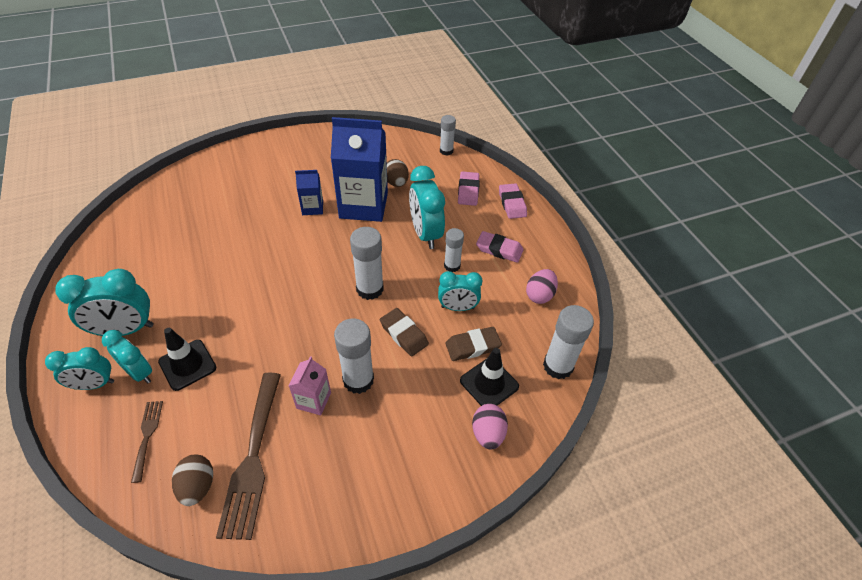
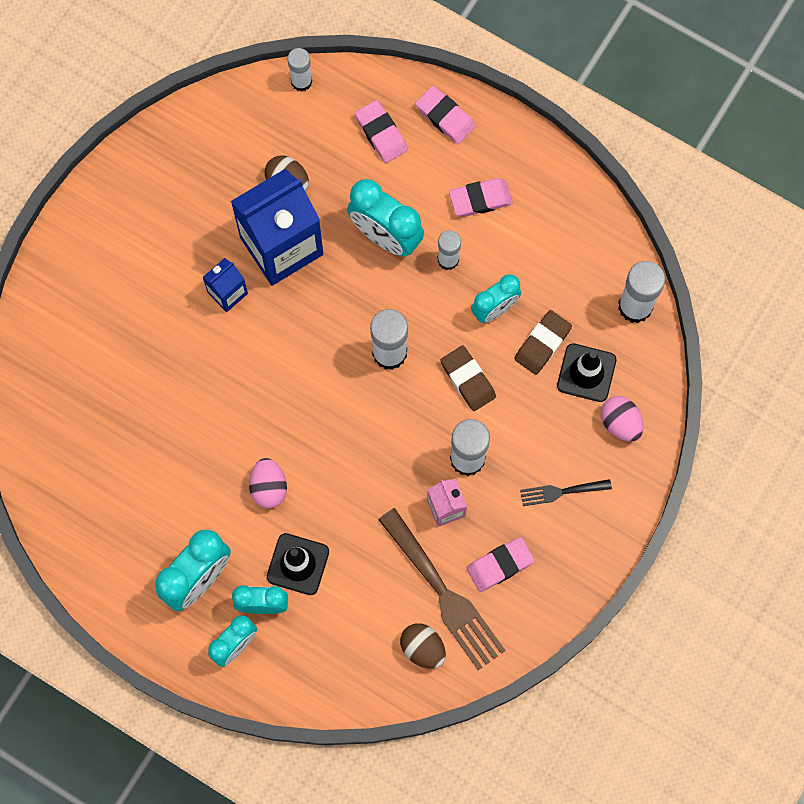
camera: 35 degrees left, 25 degrees up
(147, 436) = (336, 646): brown fork -> none
(311, 469) = (500, 565): none -> pink eraser
(403, 450) = (561, 492): none -> black fork
(404, 334) = (468, 379): brown eraser -> brown eraser turned 45 degrees clockwise
(539, 295) = (563, 232): pink egg -> pink egg (269, 487)

